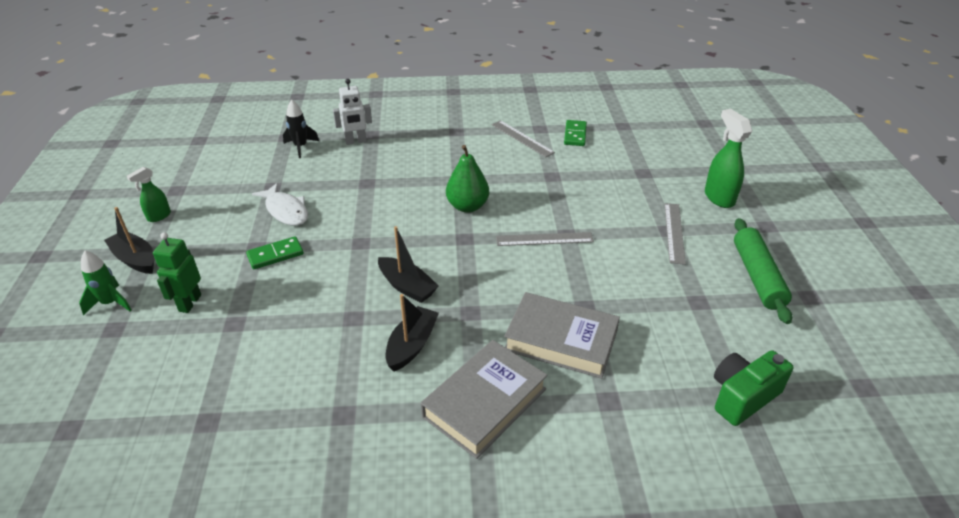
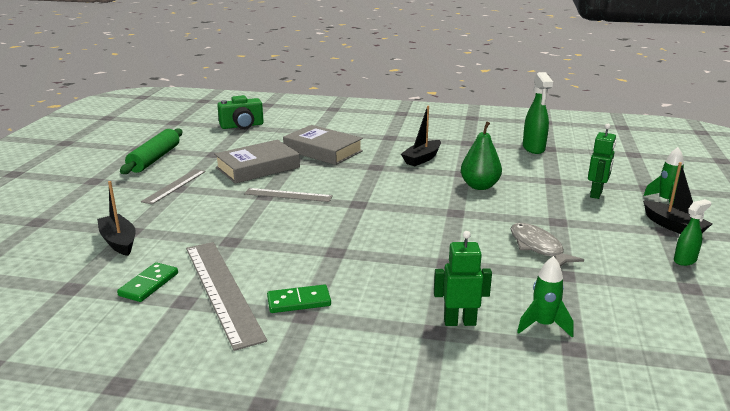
camera: 165 degrees left, 15 degrees down
(275, 255) = (535, 213): green domino -> green domino (299, 301)
(285, 211) = (538, 247): white fish -> grey fish
(301, 147) = (543, 325): black rocket -> green rocket
(356, 141) = (459, 322): white robot -> green robot
(407, 286) = (418, 183): black boat -> black boat (119, 242)
(467, 206) = (341, 226): green pear -> green pear (479, 186)
(485, 403) = (385, 138): grey book -> grey book (257, 167)
(522, 138) = (222, 290): grey ruler -> grey ruler, size x1.72
(719, 197) = (96, 202): green spray bottle -> green spray bottle (533, 148)

